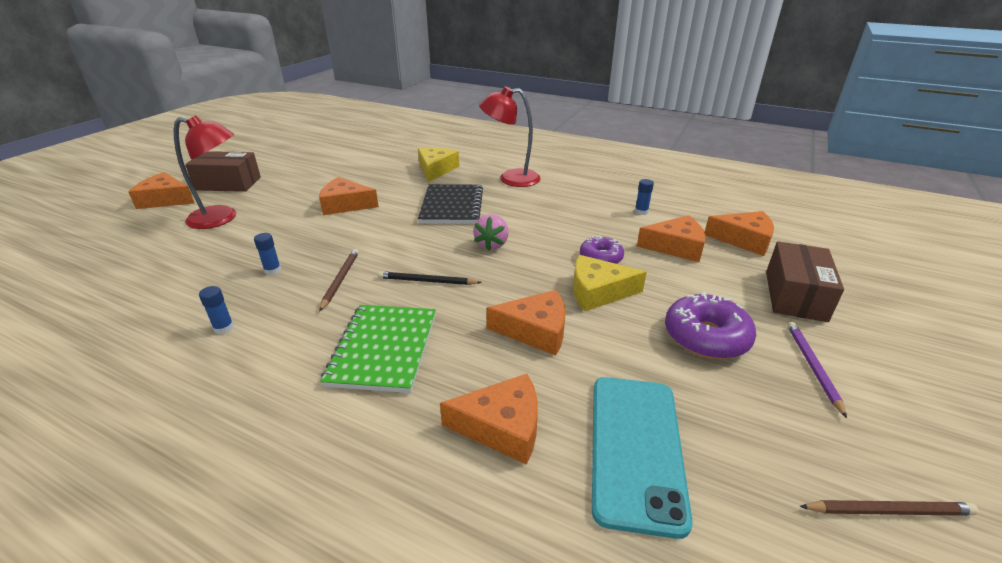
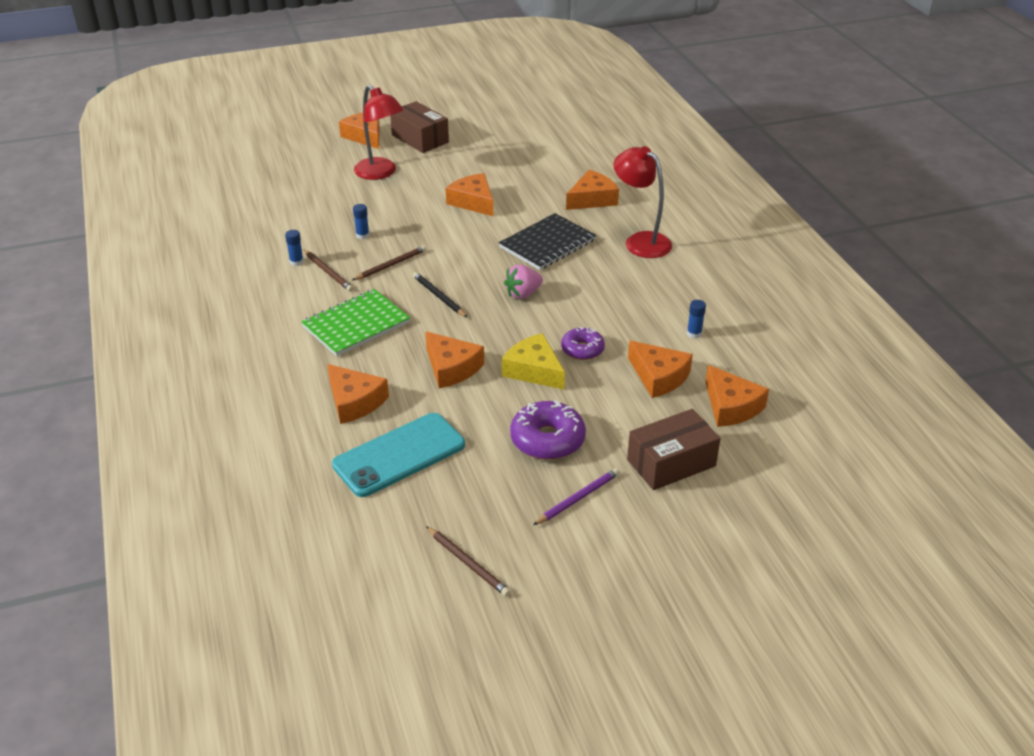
camera: 45 degrees right, 5 degrees up
(279, 318) = (328, 272): none -> brown pencil
(436, 169) = (592, 199): yellow cheese -> orange cheese

